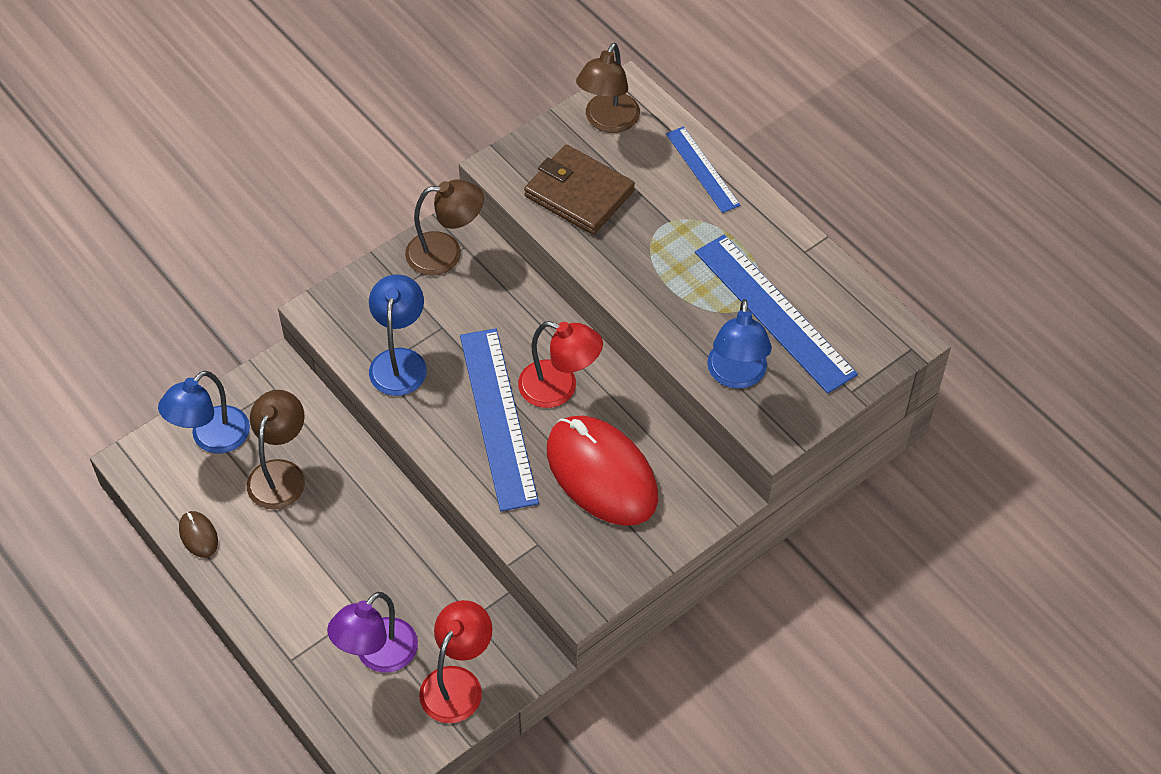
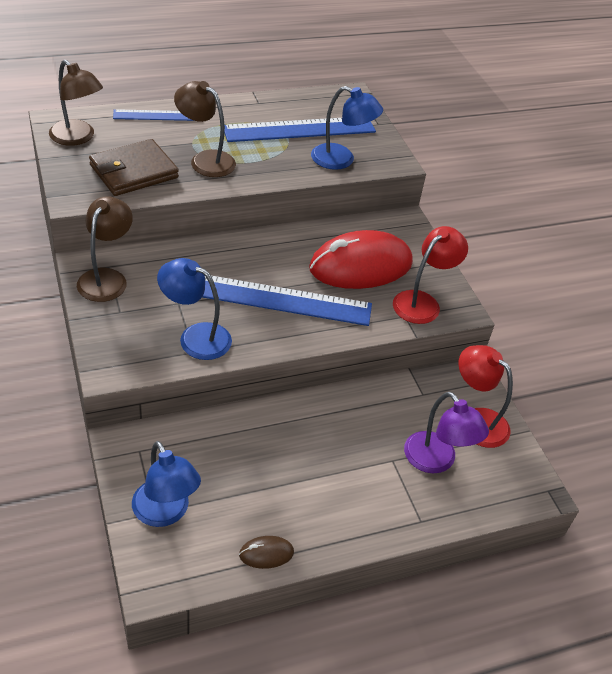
camera: 75 degrees left, 10 degrees down
(280, 473) = (232, 473): brown lamp -> brown lamp (205, 160)
(559, 388) = (275, 261): red lamp -> red lamp (422, 302)

